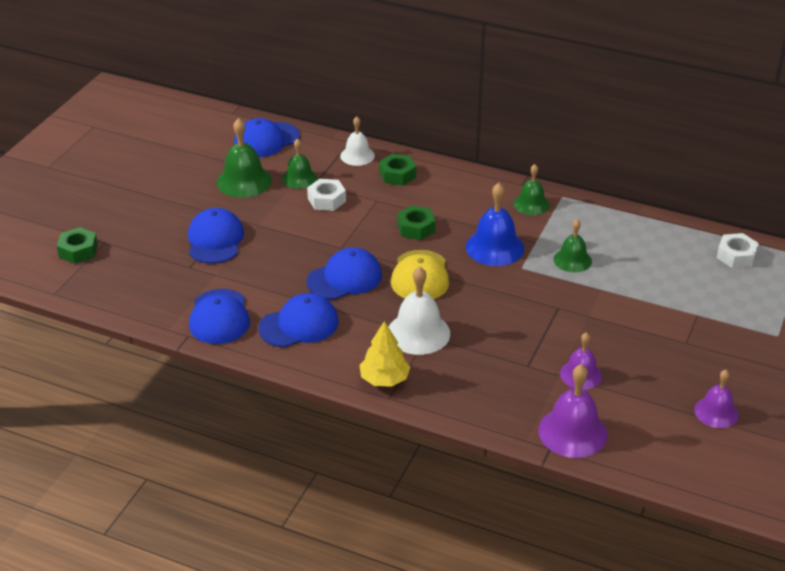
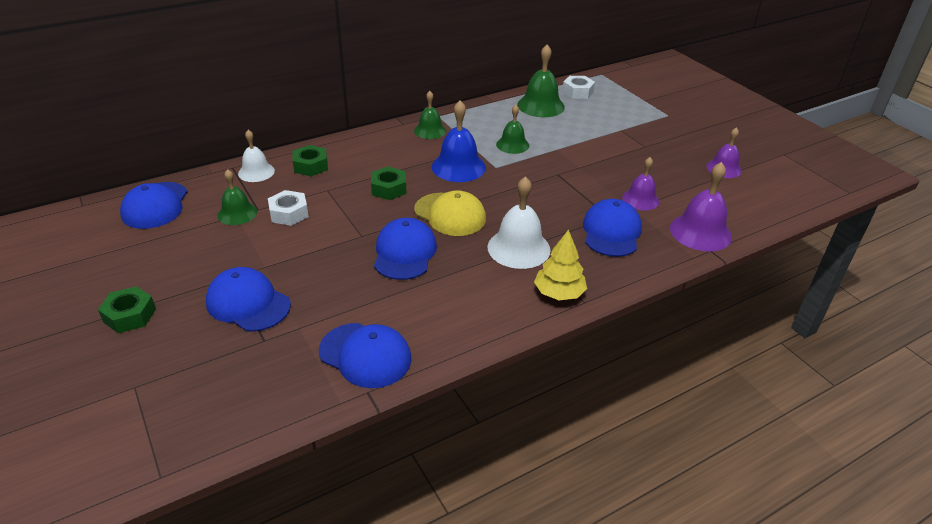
camera: 55 degrees left, 0 degrees up
(78, 251) = (116, 417): green nut -> green nut (130, 315)
(244, 181) = (190, 245): green bell -> green bell (540, 105)
(299, 325) = (436, 308): blue cap -> blue cap (611, 232)

